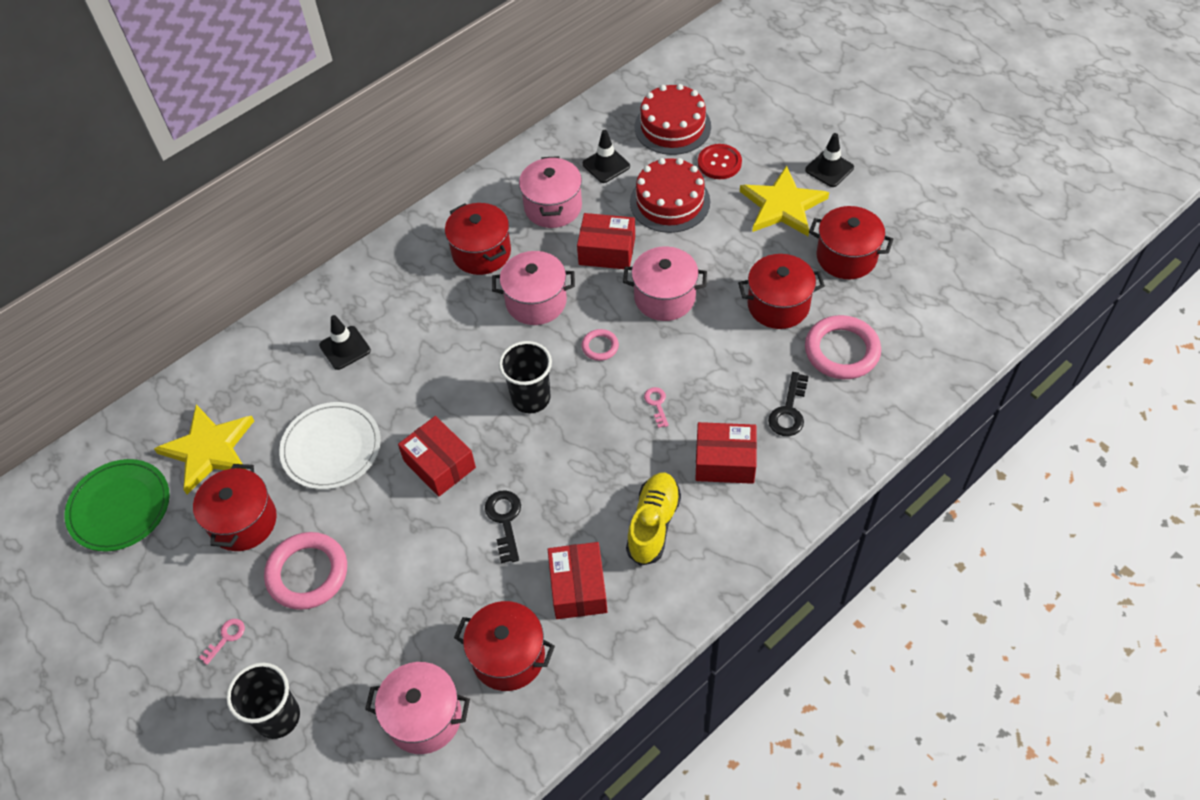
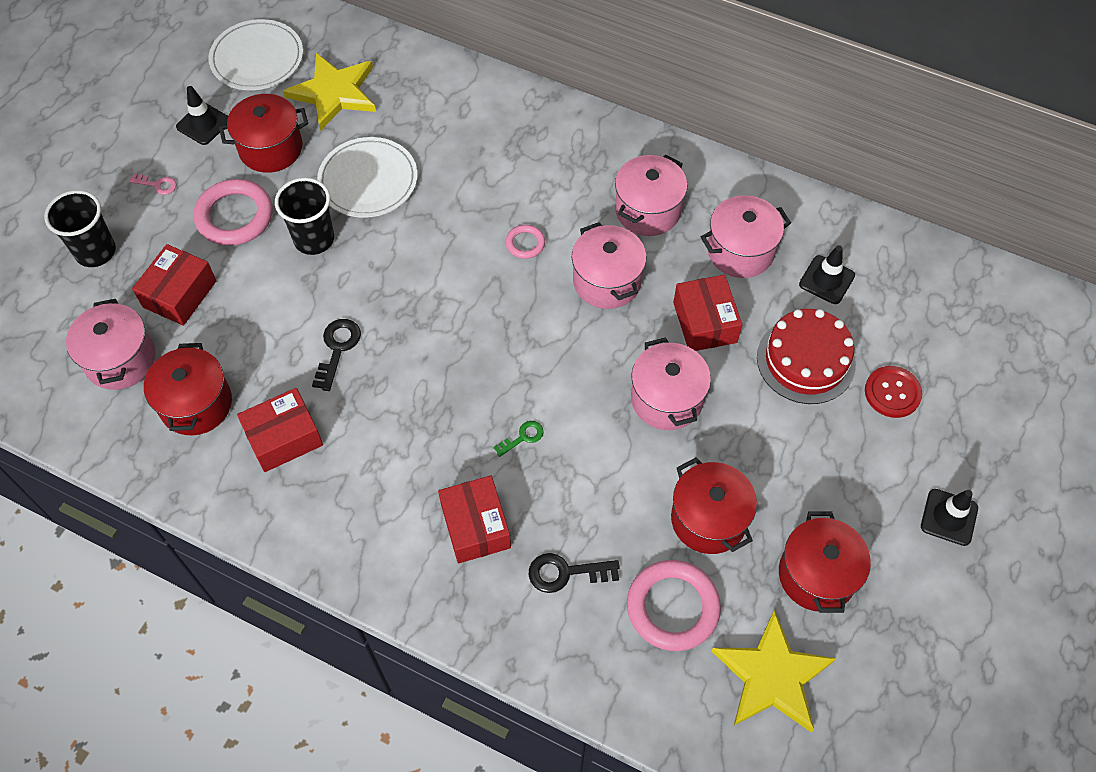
camera: 65 degrees right, 5 degrees up
(119, 507) = (257, 58): green plate -> white plate
(345, 348) = (482, 145): black traffic cone -> black traffic cone (203, 124)
(439, 464) = (381, 272): red box -> red box (179, 294)
(481, 253) = (647, 210): red pot -> pink pot
(505, 520) = (337, 349): black key -> black key turned 45 degrees counterclockwise
(531, 398) = (485, 320): black cup -> black cup (314, 239)
(600, 346) = (574, 359): pink ring -> pink ring (525, 243)
(653, 524) = (376, 481): yellow shoe -> none
(657, 404) = (523, 437): pink key -> green key
(672, 126) = (922, 326): red cake -> none
(782, 205) = (861, 480): yellow star -> yellow star (772, 676)

